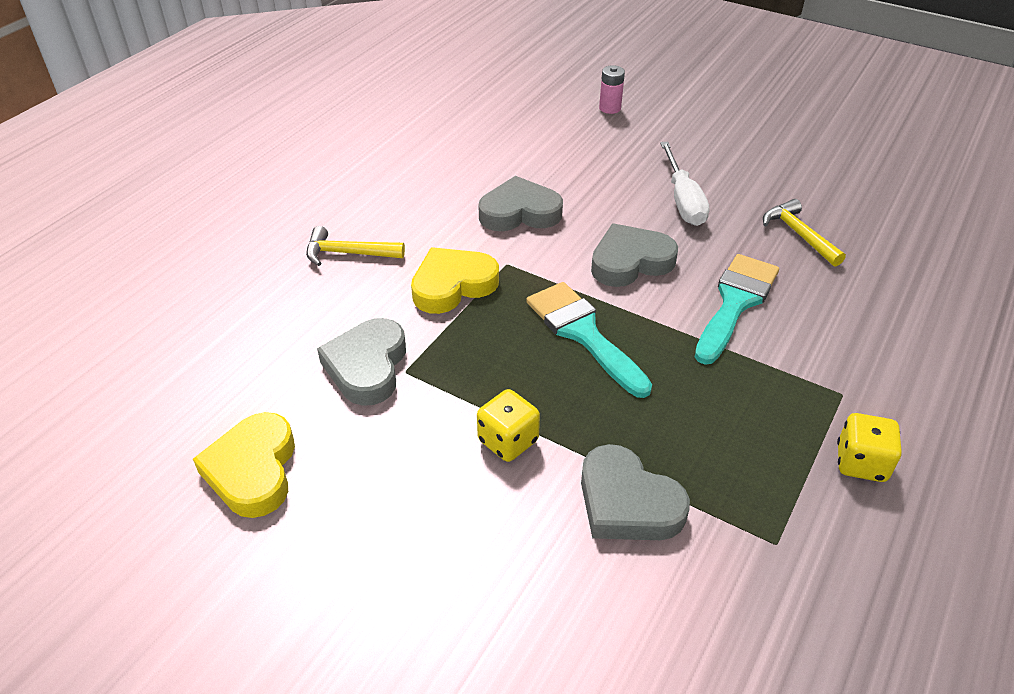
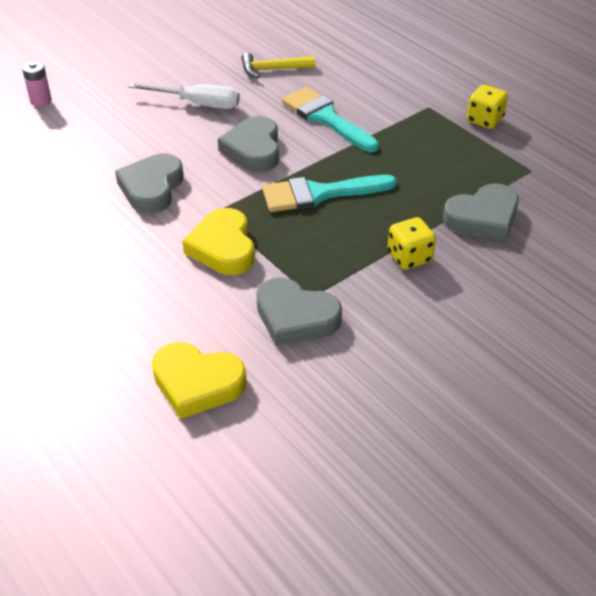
camera: 70 degrees left, 0 degrees up
(253, 470) = (383, 405): yellow heart -> yellow heart (197, 383)
(348, 253) = (136, 303): yellow hammer -> none

